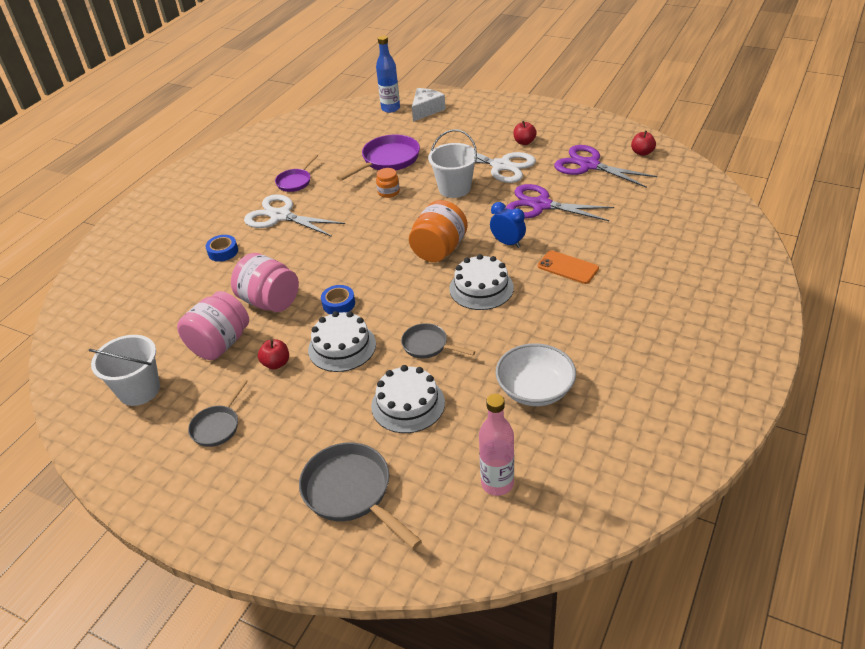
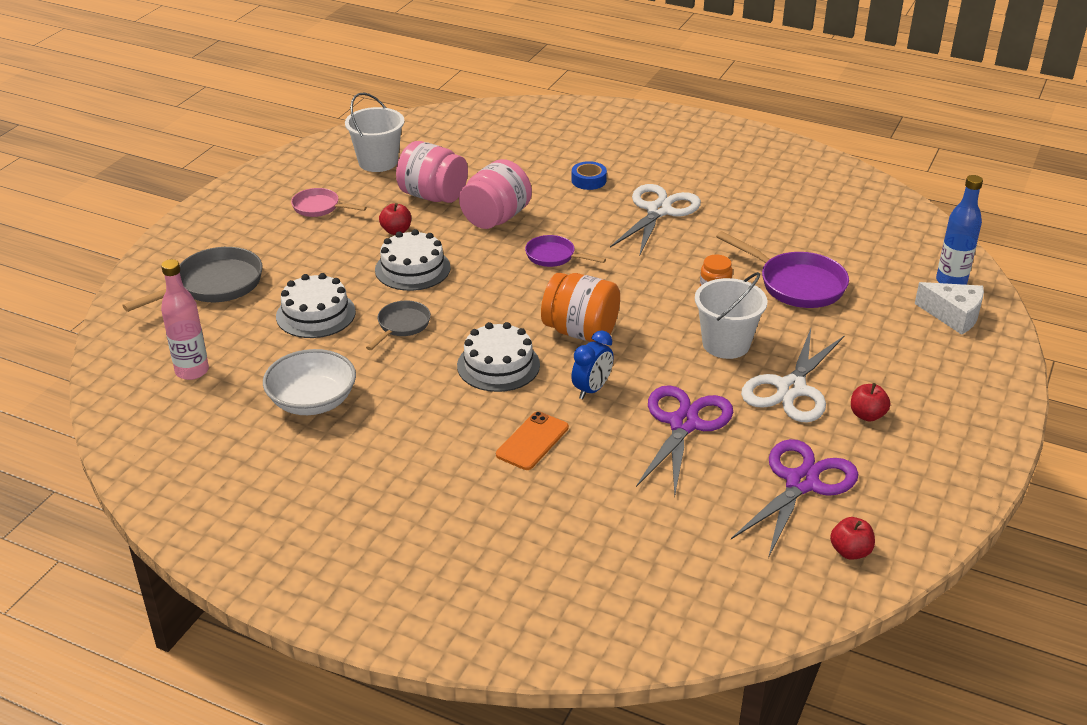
camera: 85 degrees right, 5 degrees down
(218, 426) = (319, 207): grey pan -> pink pan
(295, 181) = (737, 215): purple pan -> purple pan (554, 256)
(338, 304) = (484, 262): blue tape -> none

